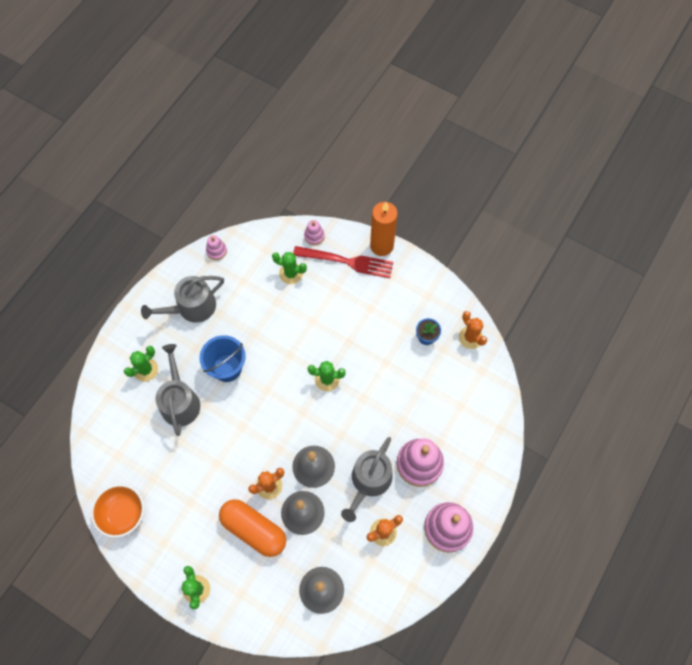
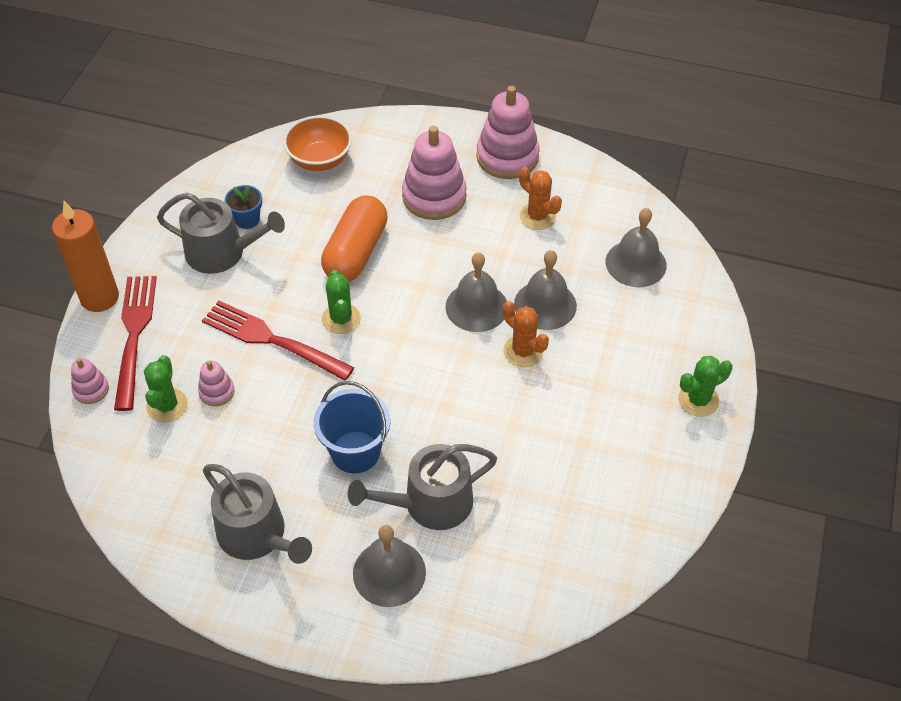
camera: 105 degrees left, 15 degrees down
(123, 513) = (635, 528): orange bowl -> orange bowl (320, 160)
(145, 370) = (389, 572): green cactus -> grey bell
(216, 251) = (137, 528): pink stacking toy -> pink stacking toy (216, 392)
(254, 529) = (590, 354): orange capsule -> orange capsule (356, 252)
(322, 336) = (272, 340): none -> red fork
(369, 481) = (476, 243): grey watering can -> grey watering can (222, 252)
(470, 337) = (237, 174): orange cactus -> none

